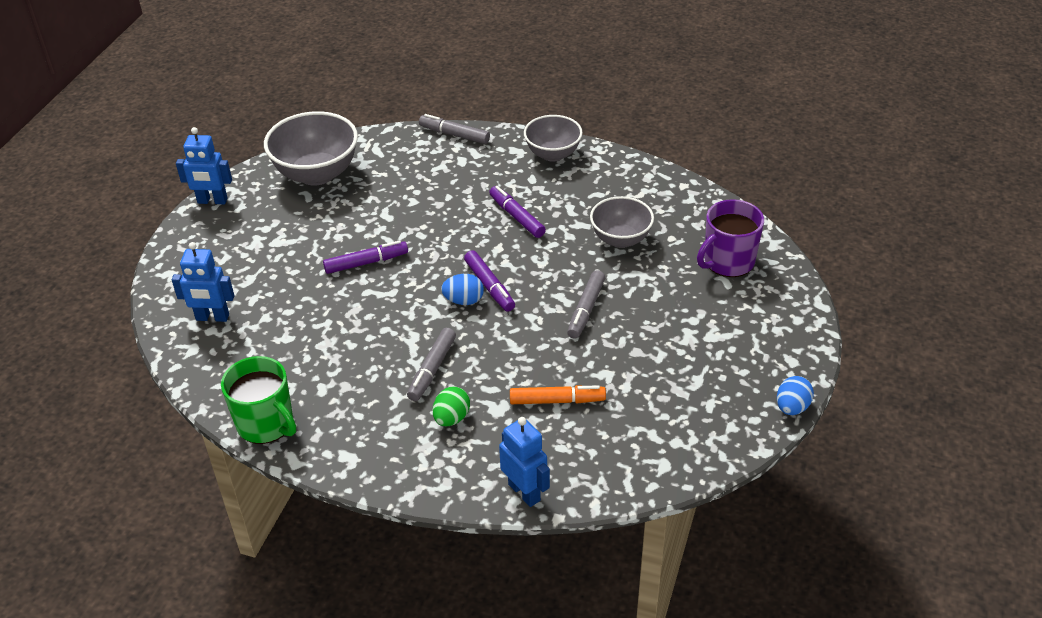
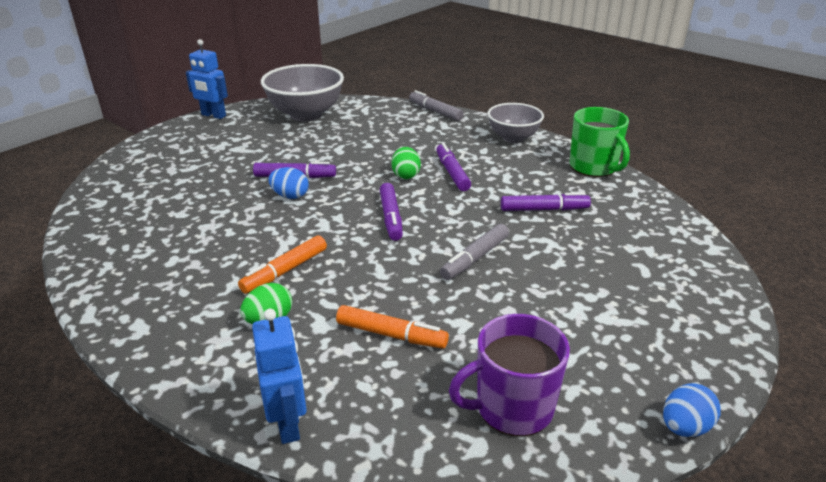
camera: 20 degrees right, 10 degrees down
(212, 317) = (137, 186): blue robot -> none
(266, 424) = (97, 275): green mug -> green mug (593, 167)
(432, 369) = (285, 271): grey marker -> orange marker
(463, 300) = (358, 223): blue egg -> blue egg (290, 196)
(474, 232) = (406, 175): none -> green egg
(620, 239) = (544, 209): grey bowl -> purple marker
(728, 262) = (654, 252): purple mug -> purple mug (512, 407)

